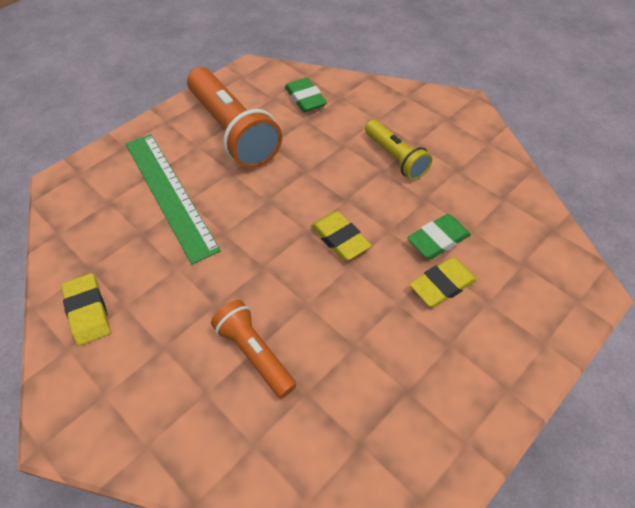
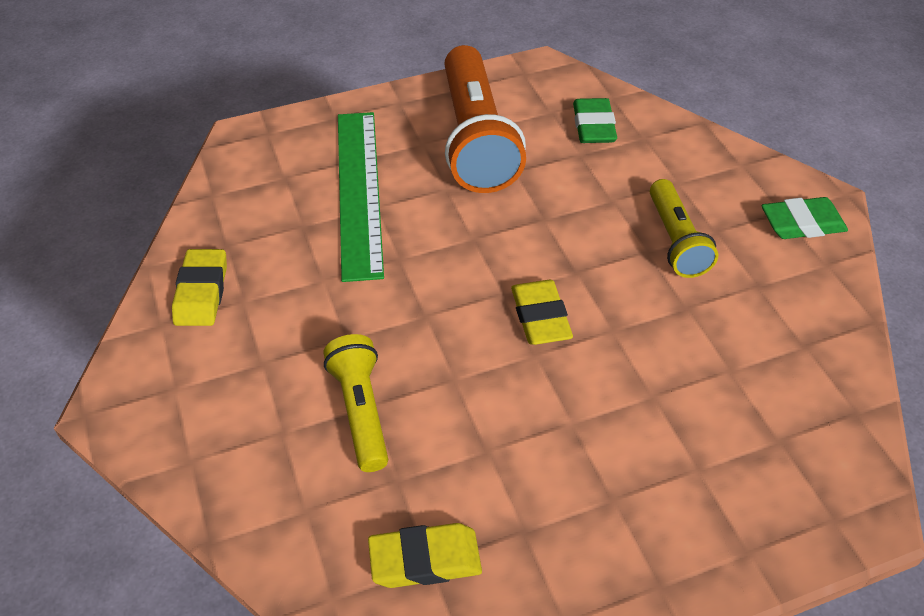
camera: 25 degrees right, 5 degrees down
(254, 353) = (361, 410): orange flashlight -> yellow flashlight
(438, 239) = (674, 365): green eraser -> green eraser (802, 223)
(442, 285) = (645, 423): yellow eraser -> yellow eraser (425, 559)

